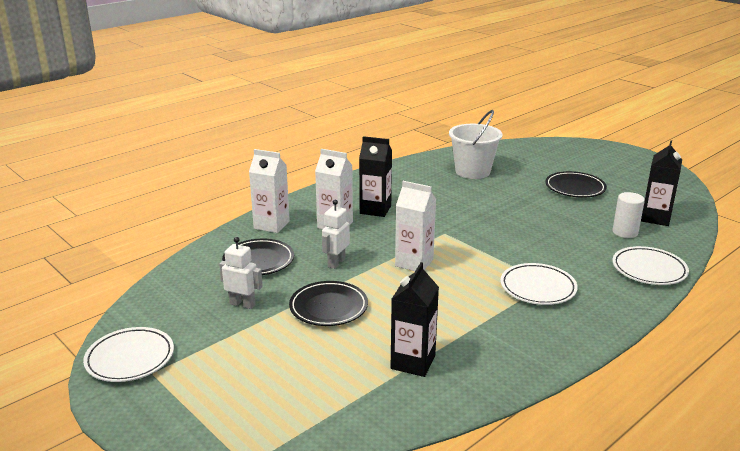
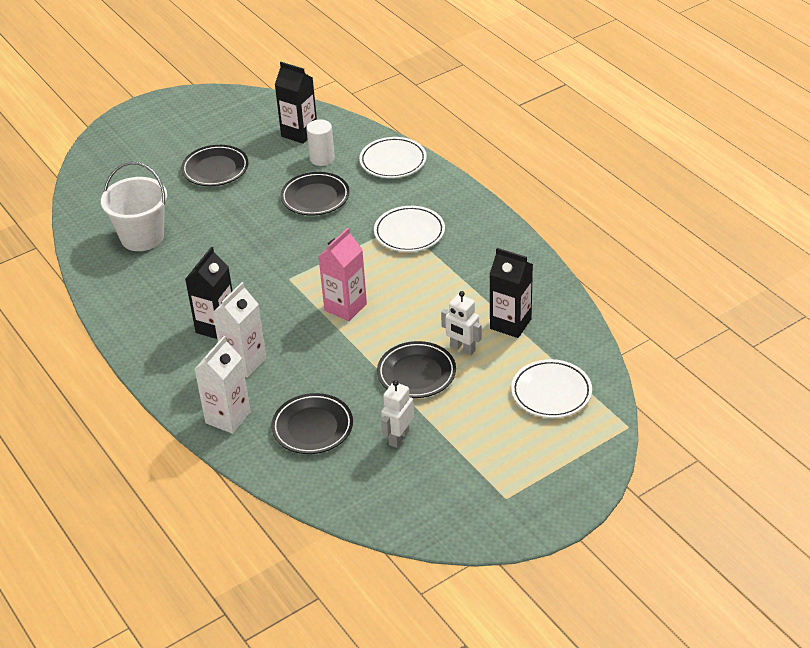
camera: 80 degrees left, 15 degrees up
(130, 358) = (481, 518): white plate -> white plate (551, 392)
(336, 263) = (331, 365): white robot -> white robot (462, 349)
(414, 263) = (345, 307): white carton -> pink carton
(564, 234) = (315, 197): none -> black plate

